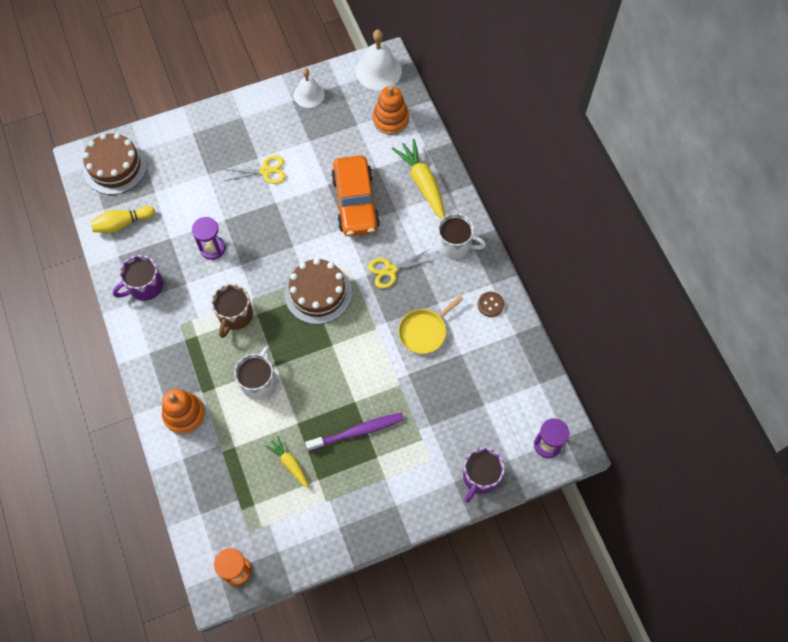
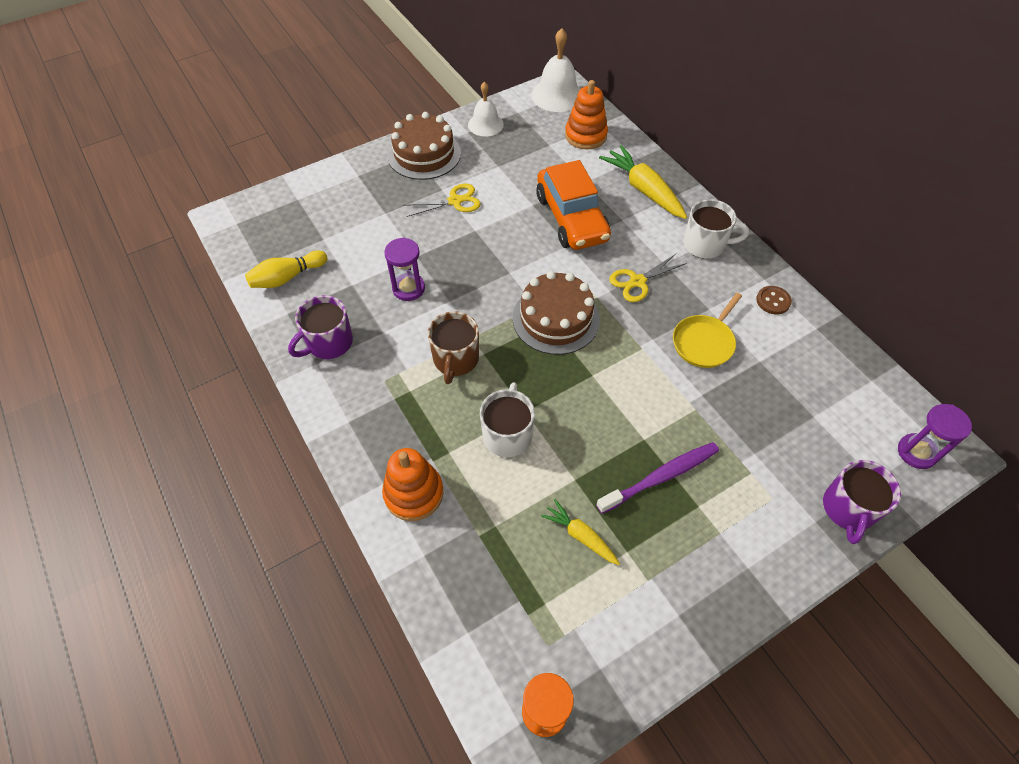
camera: 10 degrees left, 10 degrees down
(115, 167) = (268, 220): brown cake -> brown cake (424, 154)

